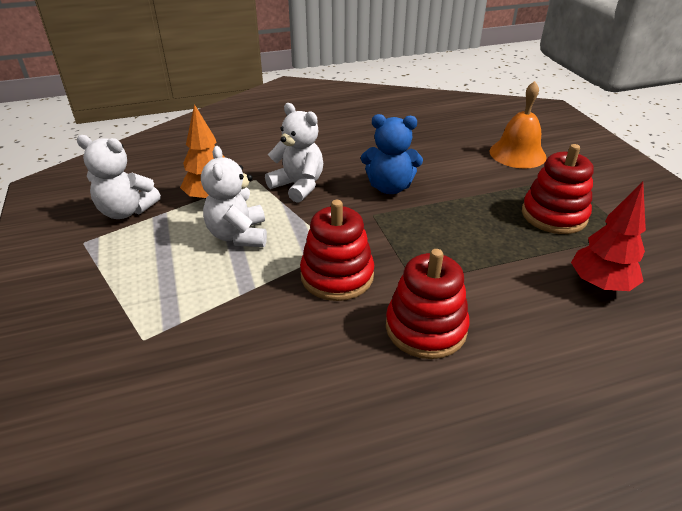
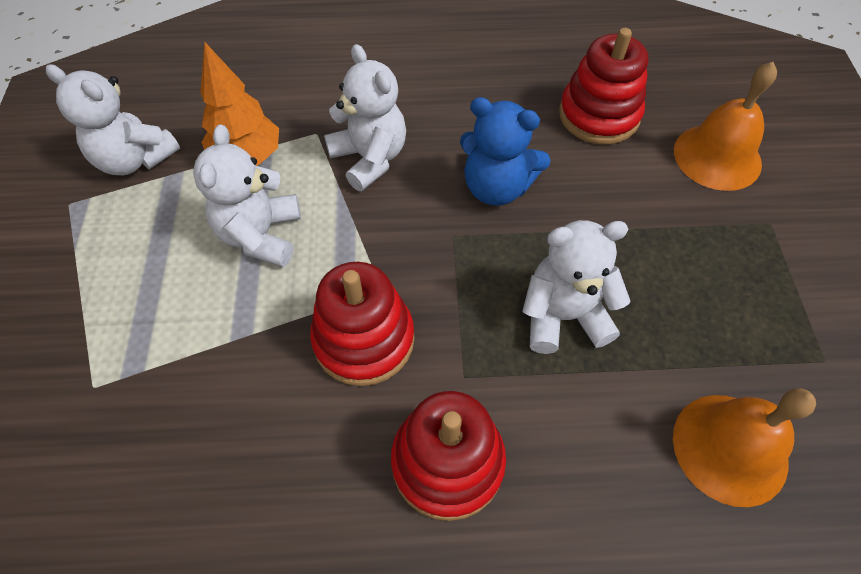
camera: 15 degrees right, 20 degrees up
(464, 241) = (563, 316): none -> white teddy bear
(554, 215) = (719, 296): red stacking toy -> red stacking toy (599, 115)
(600, 285) = (730, 448): red tree -> orange bell

